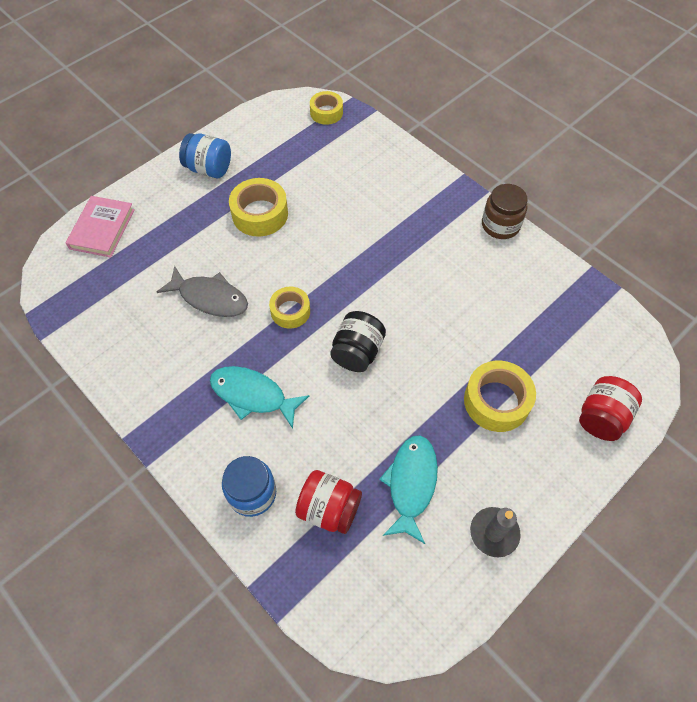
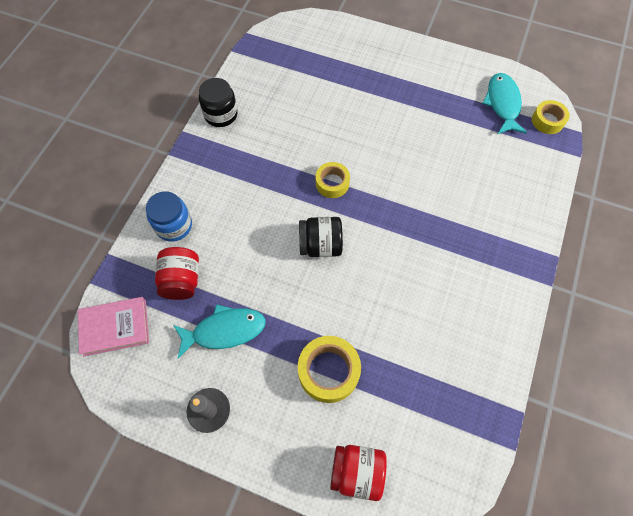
camera: 65 degrees right, 5 degrees up
(102, 229) = (335, 36): pink book -> pink book (115, 327)
(128, 386) = (221, 114): none -> black jar
(209, 169) = (430, 70): blue jar -> none
(210, 298) = (315, 127): grey fish -> none
(253, 395) = (249, 191): turquoise fish -> turquoise fish (502, 104)
(260, 214) = (409, 122): yellow tape -> none
(500, 225) = (518, 310): brown jar -> none

